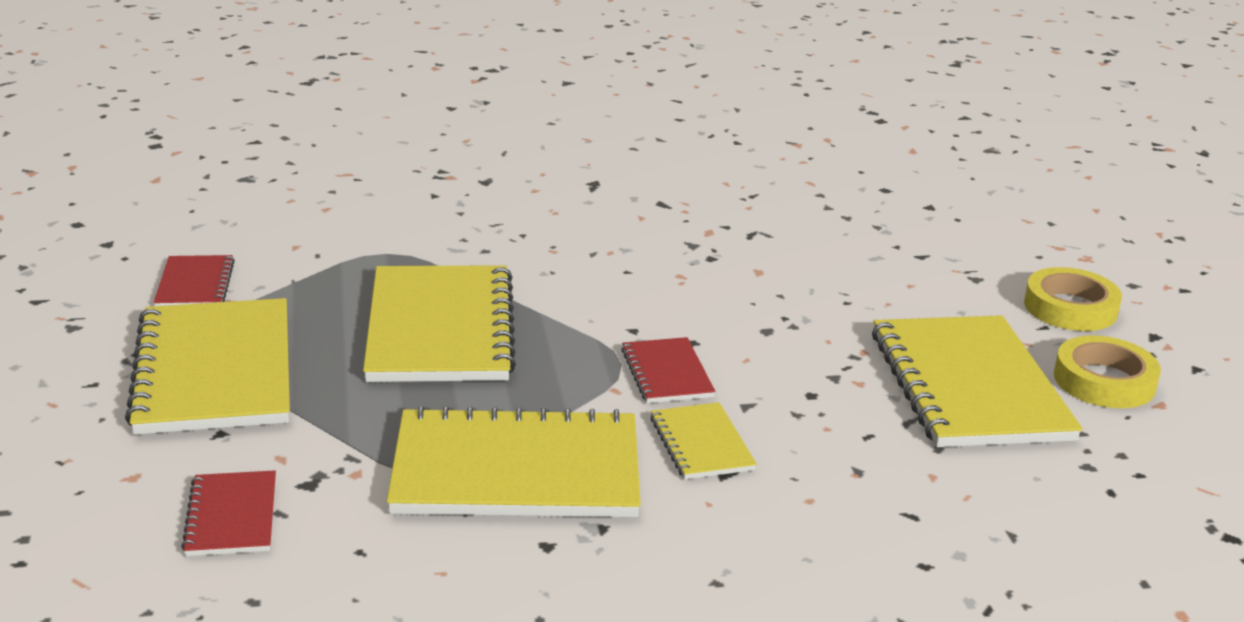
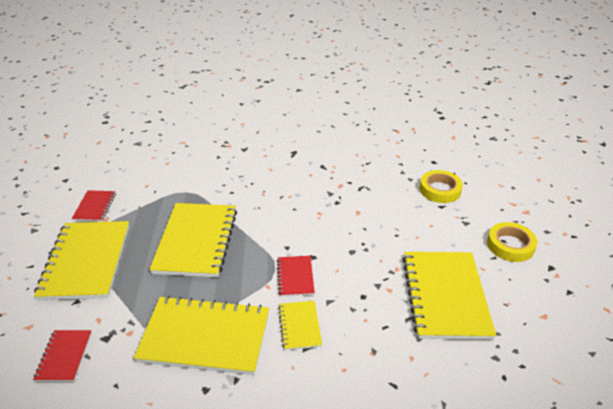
camera: 10 degrees right, 10 degrees up
(1104, 381) = (517, 297): yellow tape -> yellow tape (440, 190)

